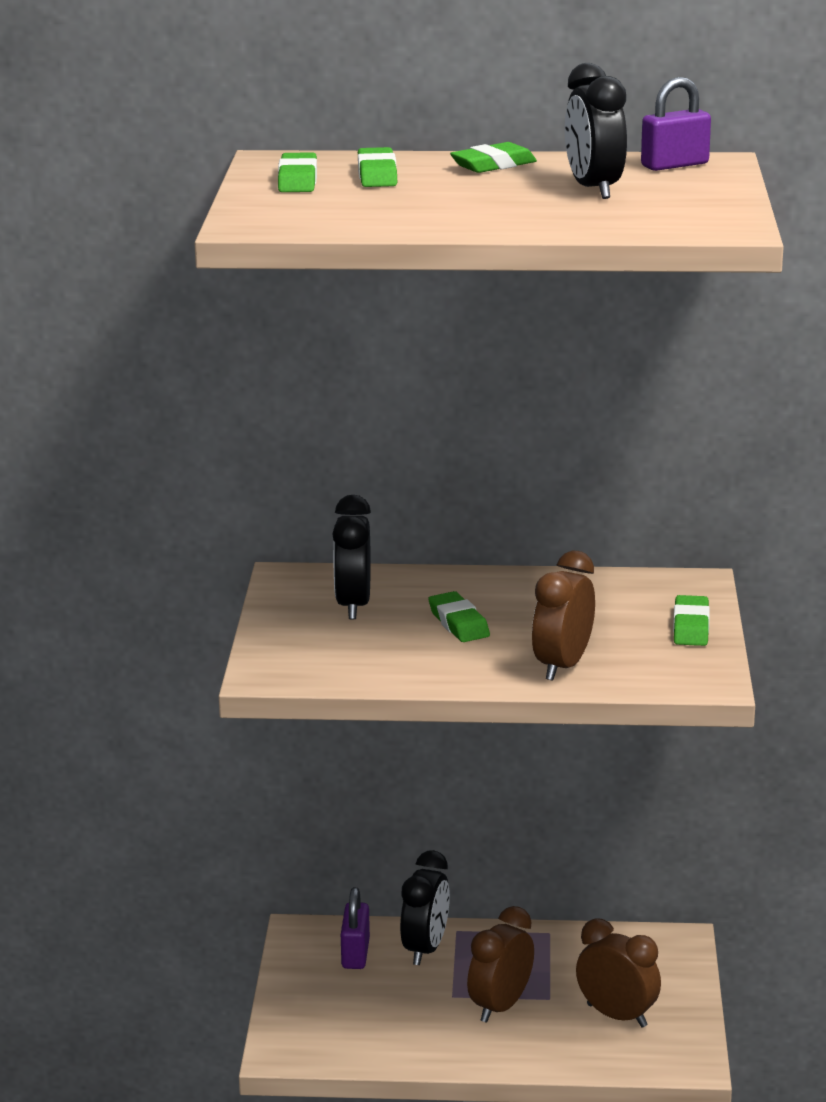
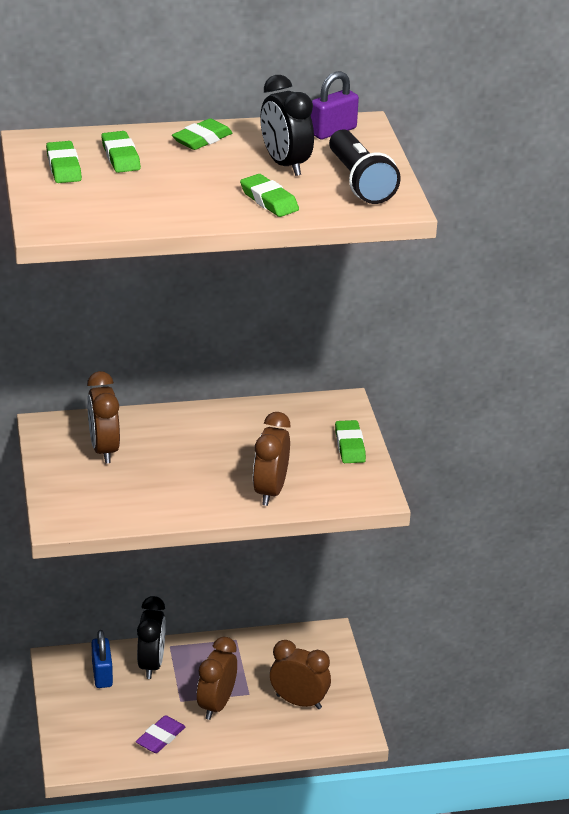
camera: 15 degrees left, 10 degrees up
(353, 605) = (104, 449): black clock -> brown clock
(355, 954) = (102, 674): purple padlock -> blue padlock
(412, 1036) = (160, 738): none -> purple eraser
(458, 623) = (185, 459): green eraser -> green eraser (269, 200)
(689, 207) = (360, 182): none -> black flashlight

